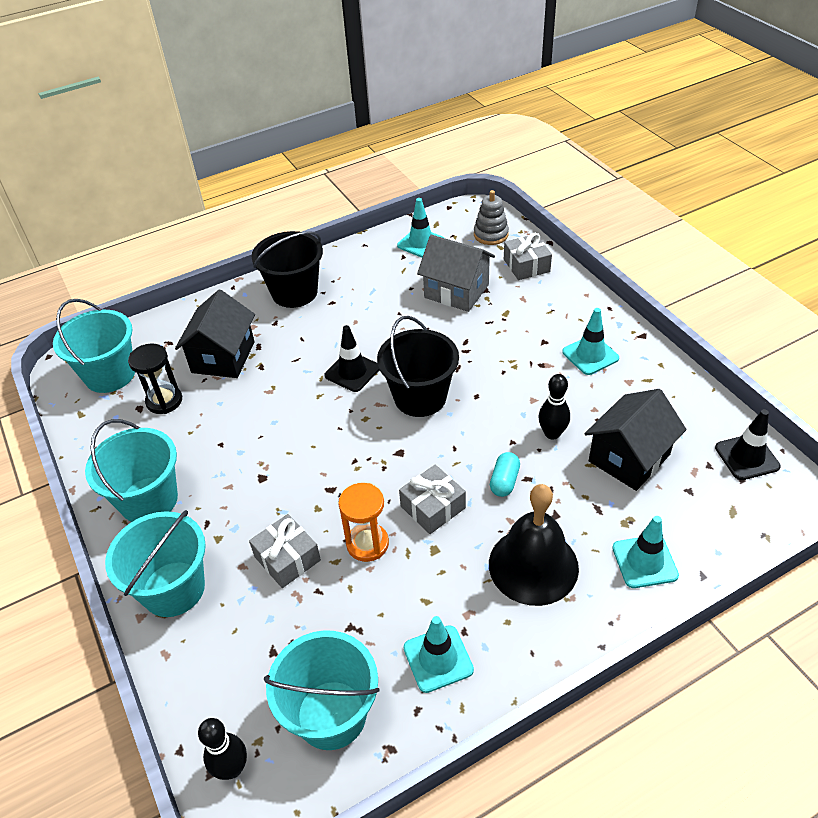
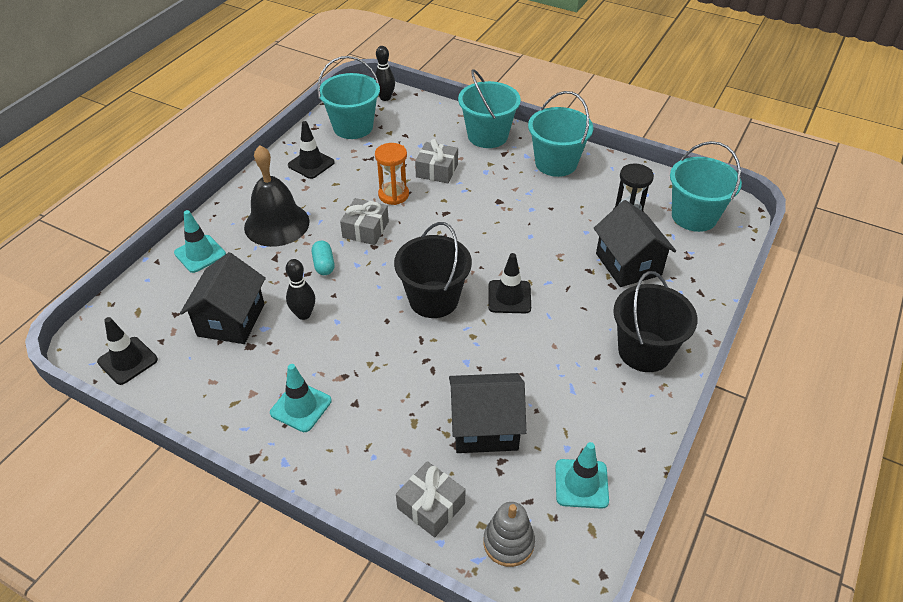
camera: 145 degrees right, 0 degrees up
(438, 659) = (311, 164): turquoise traffic cone -> black traffic cone
(456, 291) = (485, 427): grey house -> black house

